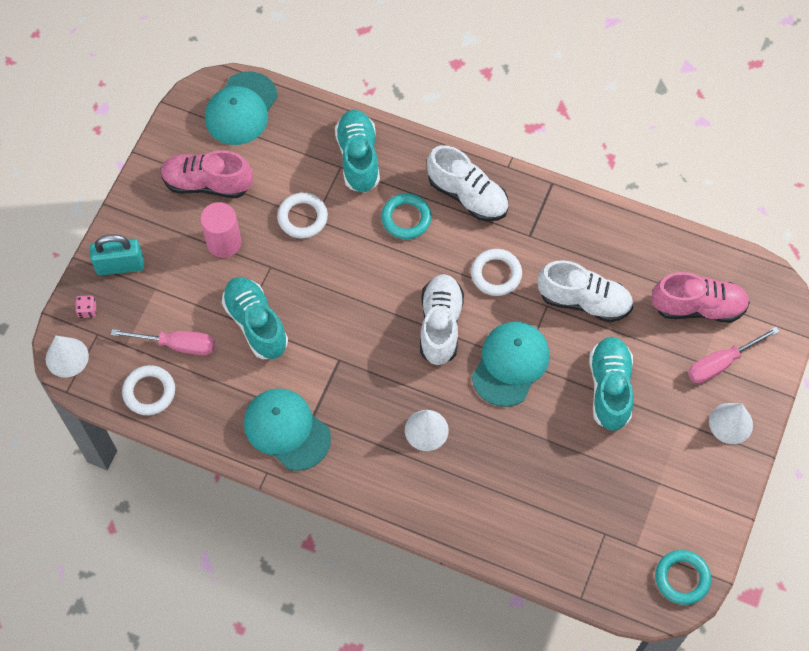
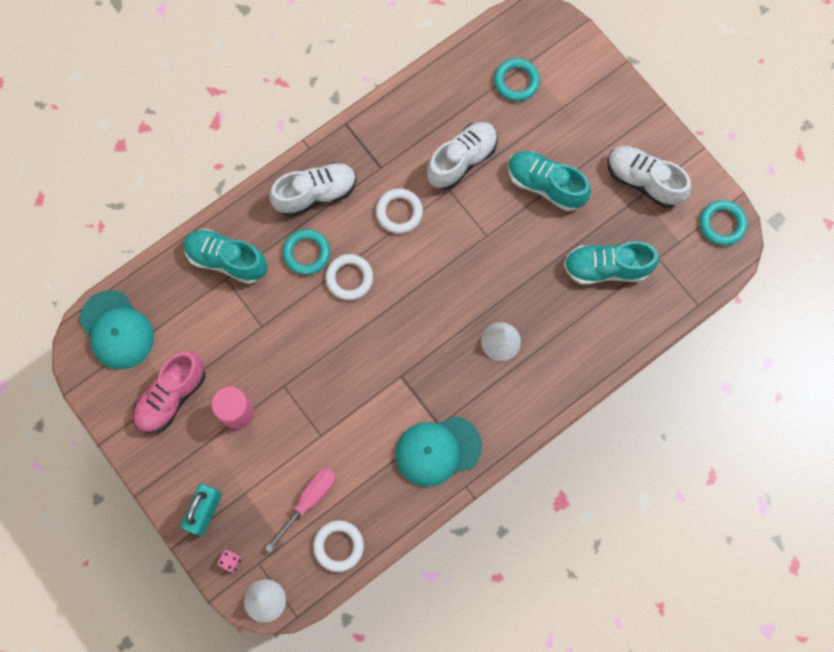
camera: 60 degrees left, 10 degrees up
(256, 324) = (329, 425): turquoise shoe -> turquoise shoe (606, 268)
(302, 217) = (254, 335): white ring -> white ring (349, 278)
(440, 325) = (417, 280): white shoe -> white shoe (643, 181)
(510, 364) = (482, 246): turquoise cap -> none
(698, 307) = (516, 81): pink shoe -> turquoise ring
(721, 363) = (571, 93): pink screwdriver -> none
(731, 423) = (622, 116): white cone -> none

